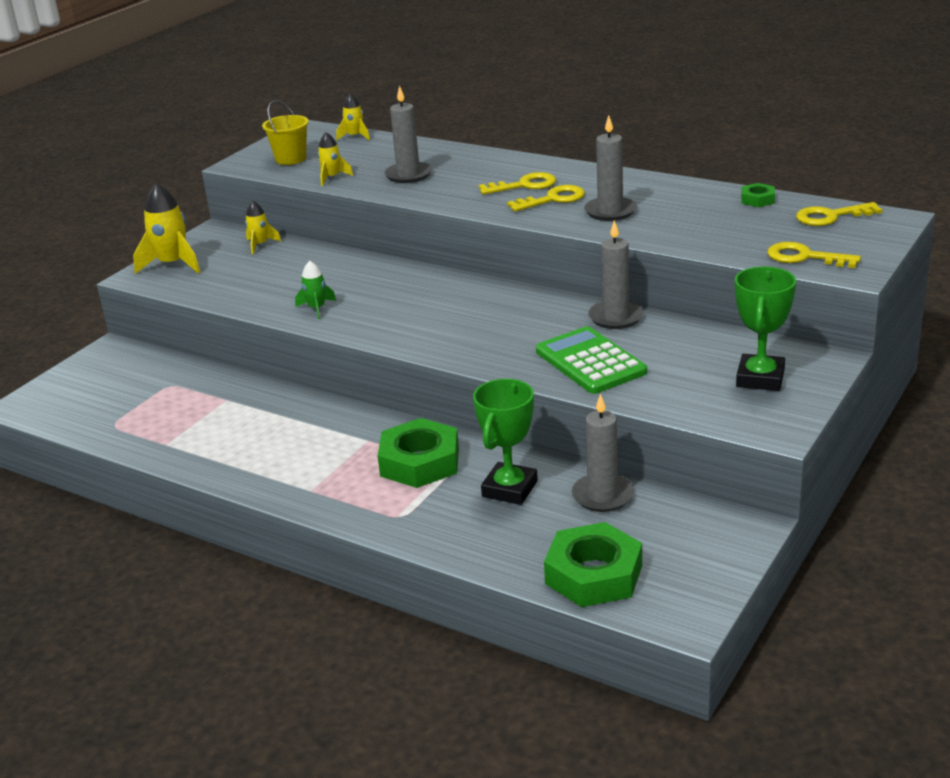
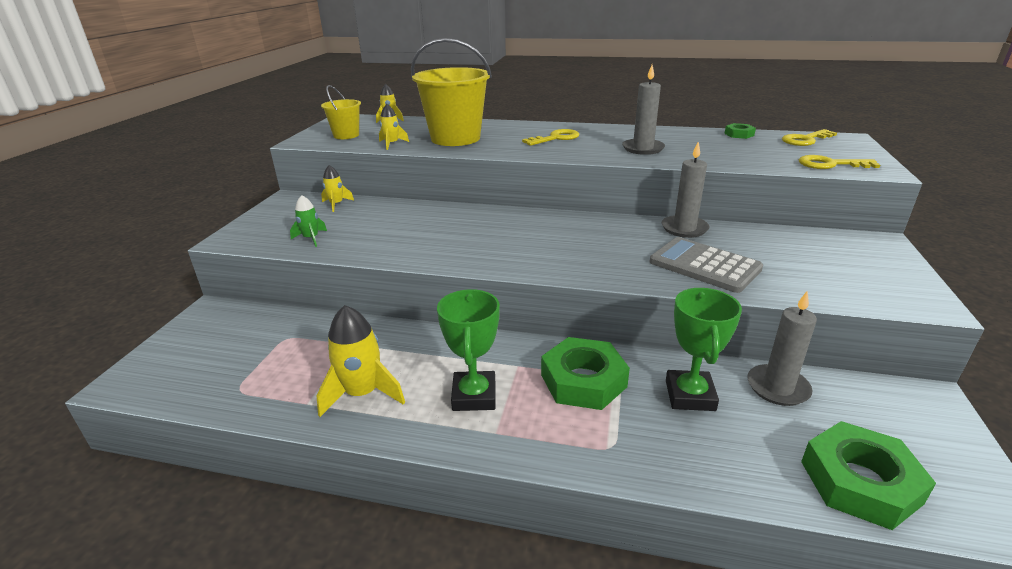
camera: 20 degrees left, 0 degrees up
(173, 264) = (261, 226): yellow rocket -> yellow rocket (362, 393)
(316, 308) = (421, 248): green rocket -> green rocket (311, 238)
(408, 175) = (455, 138): grey candle -> yellow bucket
(553, 199) = (588, 145): yellow key -> none
(590, 362) = (704, 265): green calculator -> grey calculator
(760, 378) = (854, 262): green trophy -> green trophy (474, 396)

